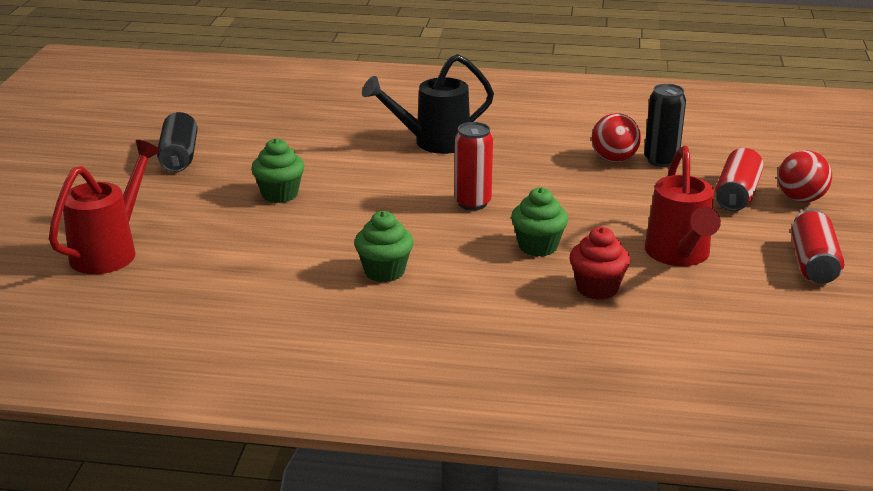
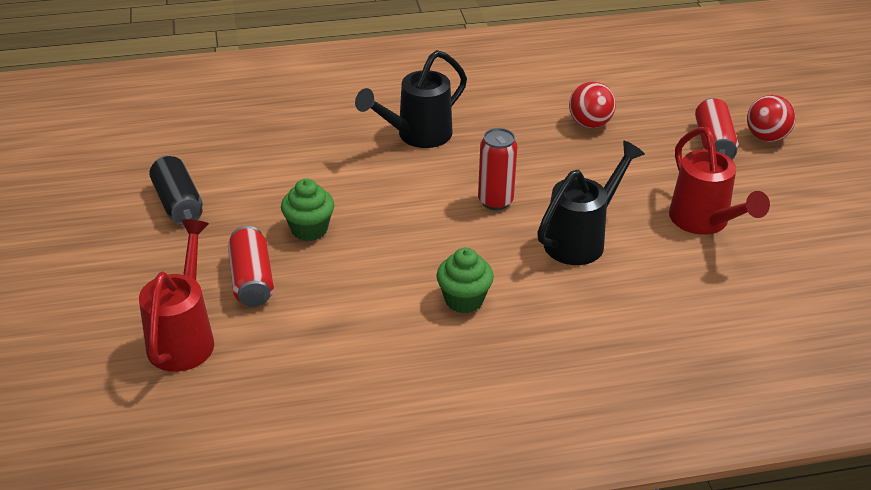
camera: 20 degrees left, 10 degrees up
(538, 246) = (581, 239): green cupcake -> black watering can
(597, 288) = (658, 275): red cupcake -> none
(661, 160) = (630, 117): black can -> none
(813, 263) = (813, 206): red can -> red can (252, 280)

